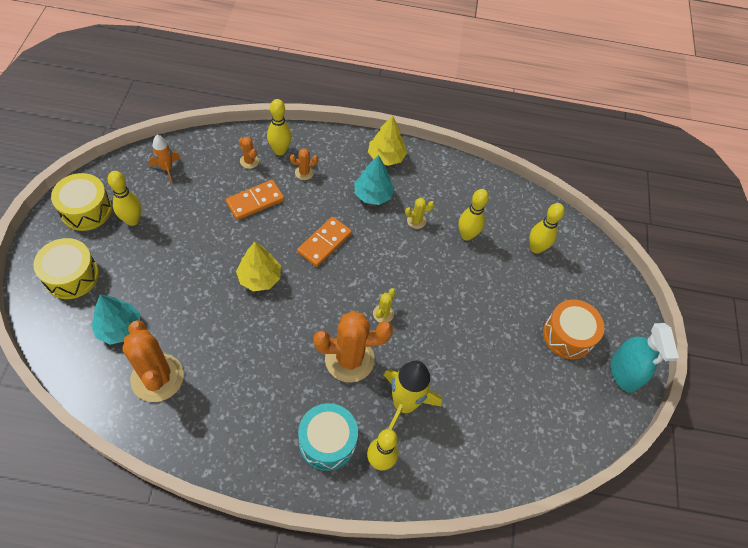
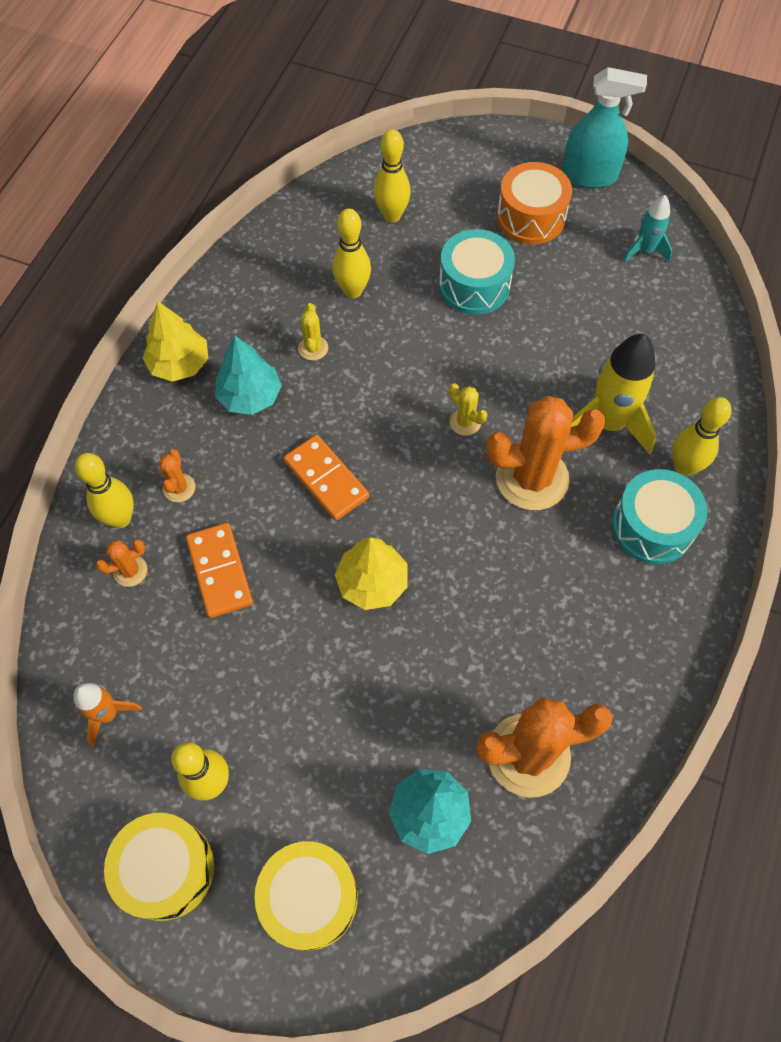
camera: 70 degrees left, 5 degrees up
(349, 359) = (532, 478): orange cactus -> orange cactus turned 75 degrees clockwise
(494, 306) = (474, 285): none -> turquoise drum
(566, 419) = (645, 251): none -> turquoise rocket

